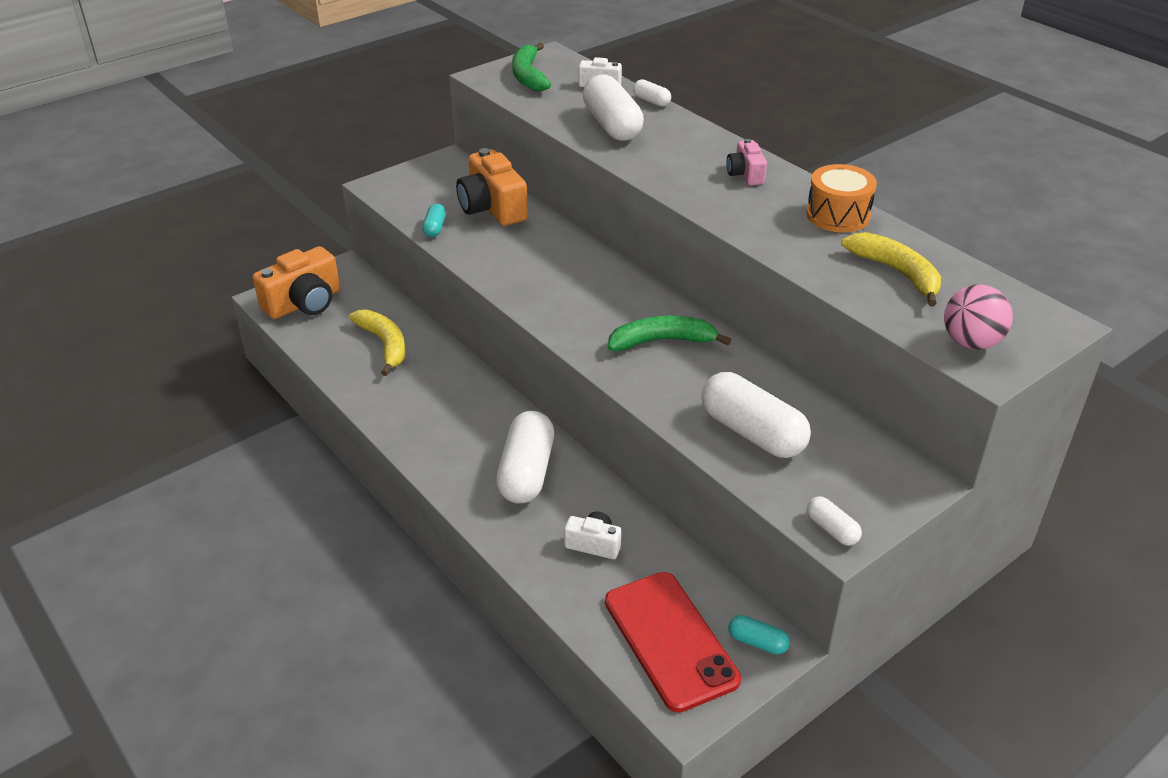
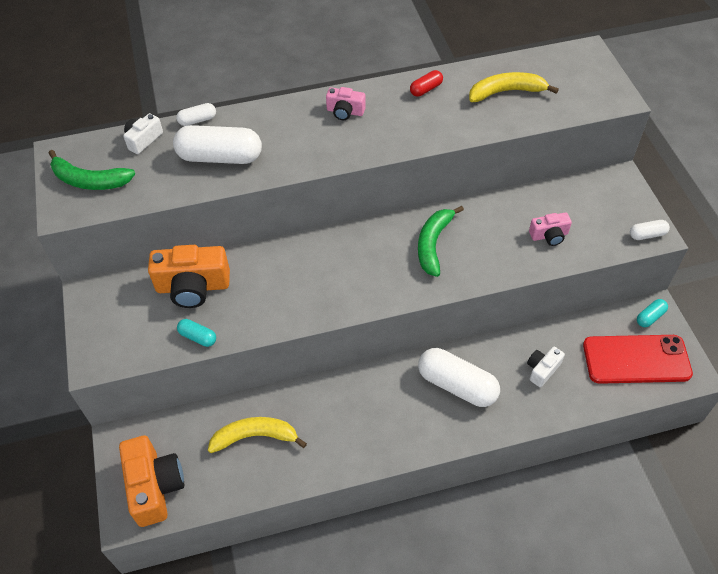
camera: 65 degrees left, 15 degrees up
(752, 433) = (549, 235): white capsule -> pink camera
(838, 215) = (426, 89): orange drum -> red capsule
(970, 342) = (591, 94): pink ball -> none

